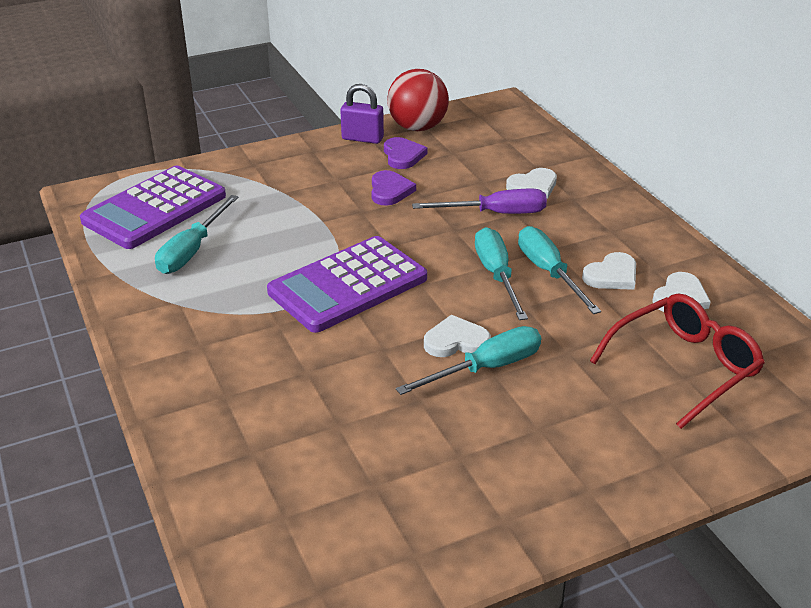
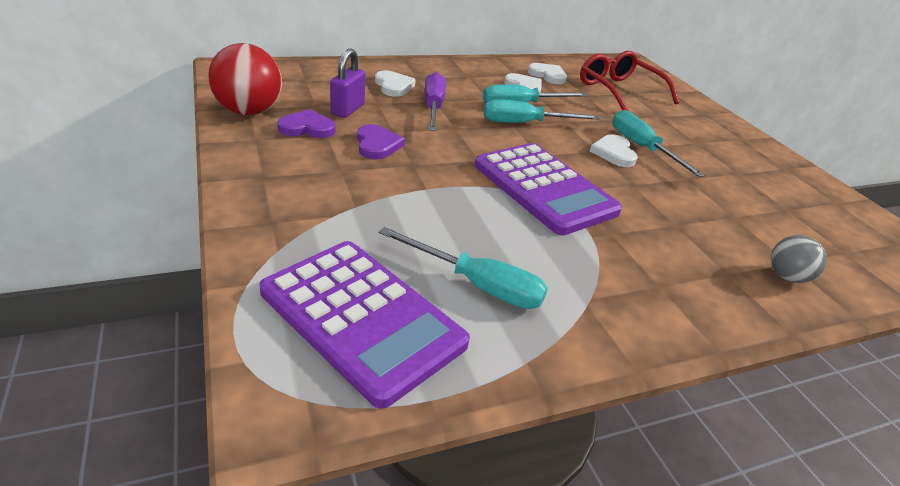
camera: 90 degrees left, 0 degrees up
(225, 442) = (786, 277): none -> grey ball
(362, 138) = (252, 143): purple padlock -> purple padlock (347, 109)
(390, 191) = (377, 145): purple heart -> purple heart turned 75 degrees clockwise

